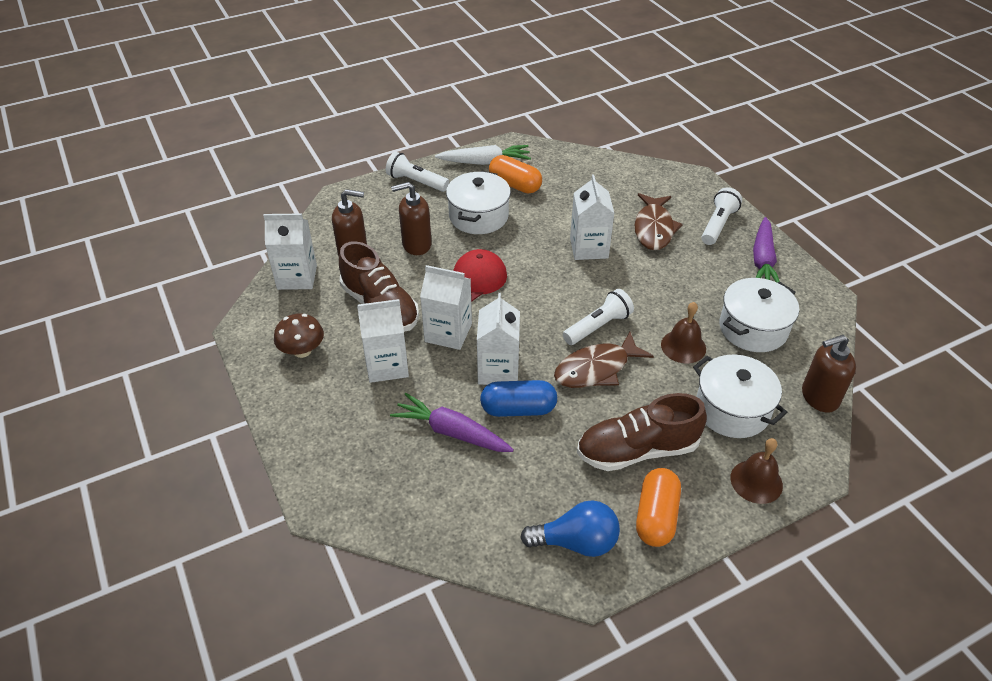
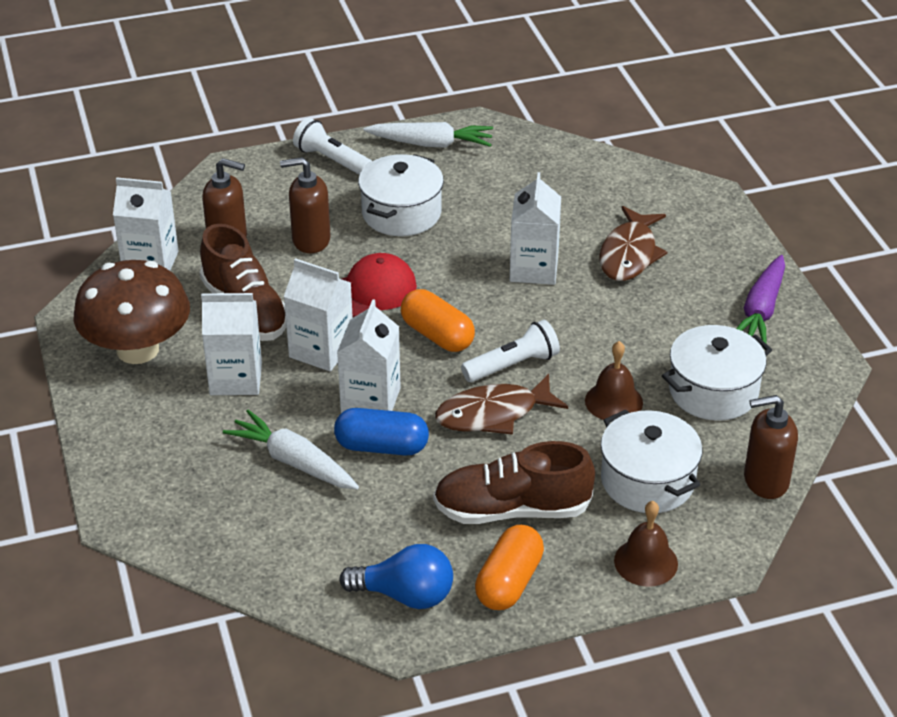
camera: 10 degrees right, 5 degrees down
(302, 351) = (137, 349): brown mushroom -> brown mushroom, size x1.87
(451, 432) = (293, 461): purple carrot -> white carrot
(515, 185) = (462, 178): orange capsule -> orange capsule (437, 335)
(718, 225) = (718, 259): white flashlight -> none

